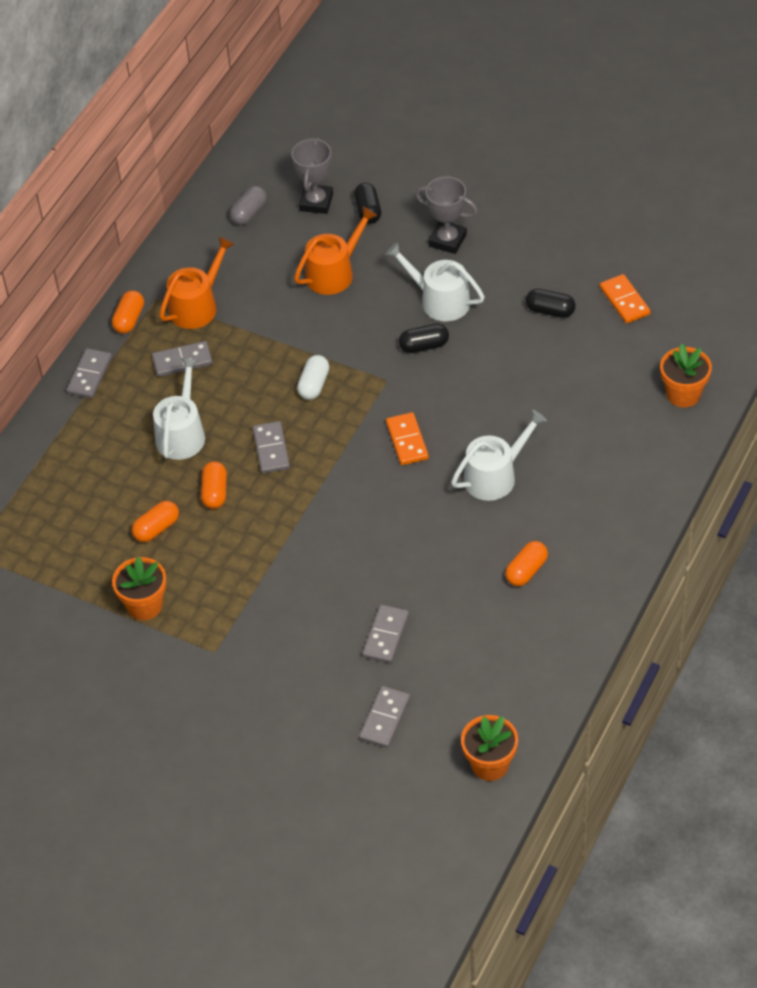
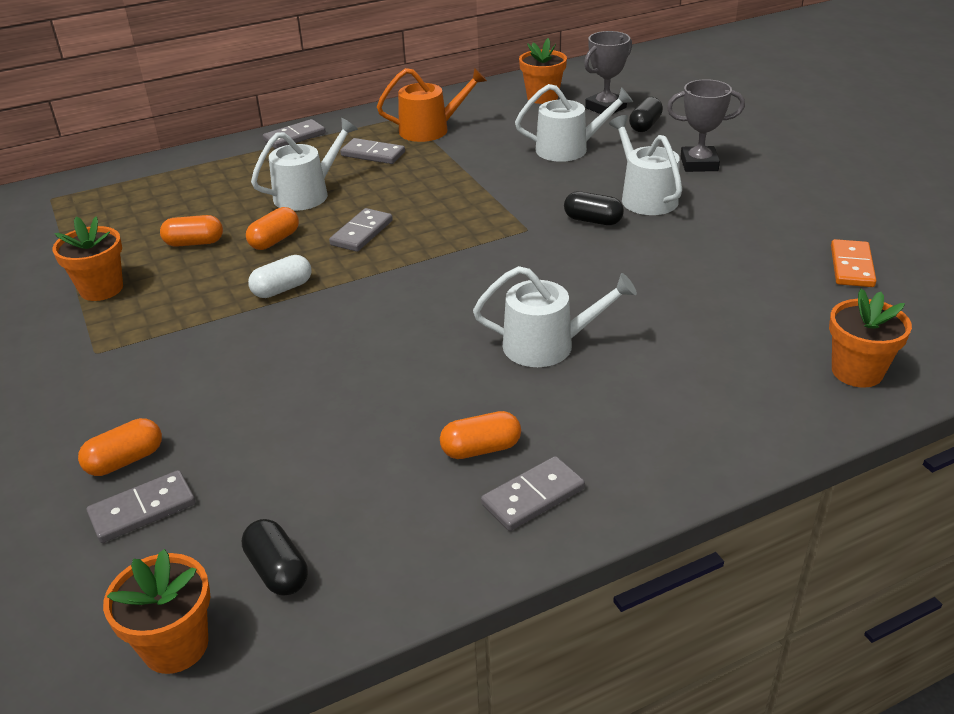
camera: 35 degrees right, 15 degrees down
(129, 319) = (369, 119): orange capsule -> orange capsule (125, 460)
(249, 213) = (542, 97): grey capsule -> orange flower pot
(314, 385) = (457, 207): white capsule -> white capsule (282, 289)
(334, 273) = (568, 149): orange watering can -> white watering can
(386, 636) = (256, 428): grey domino -> grey domino (533, 497)
(407, 441) = (491, 278): orange domino -> none
(447, 240) = (699, 164): grey trophy -> grey trophy turned 60 degrees counterclockwise
(550, 311) = (755, 243): black capsule -> black capsule (277, 571)

